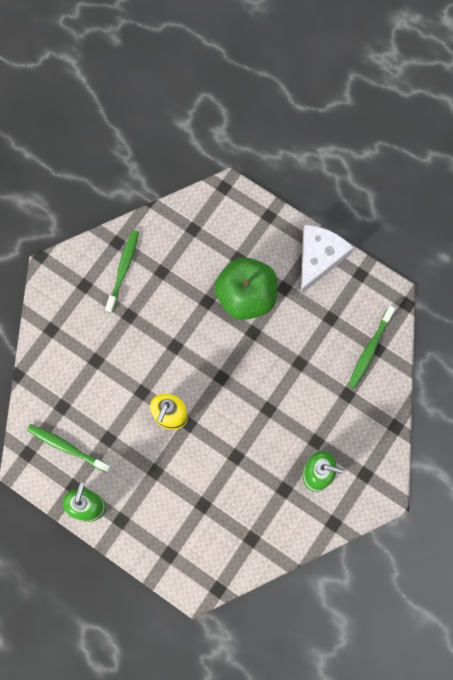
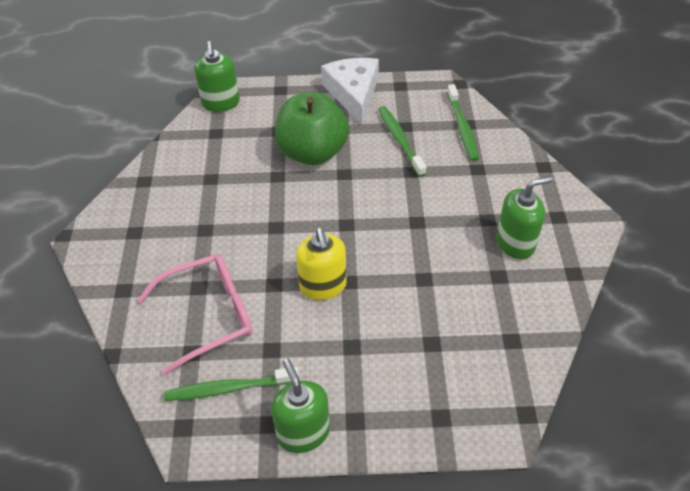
camera: 35 degrees left, 25 degrees down
(88, 387) = (209, 315): none -> pink glasses
(123, 270) = (168, 198): green toothbrush -> green toothbrush (400, 140)
(216, 200) = (221, 103): none -> green soap dispenser

